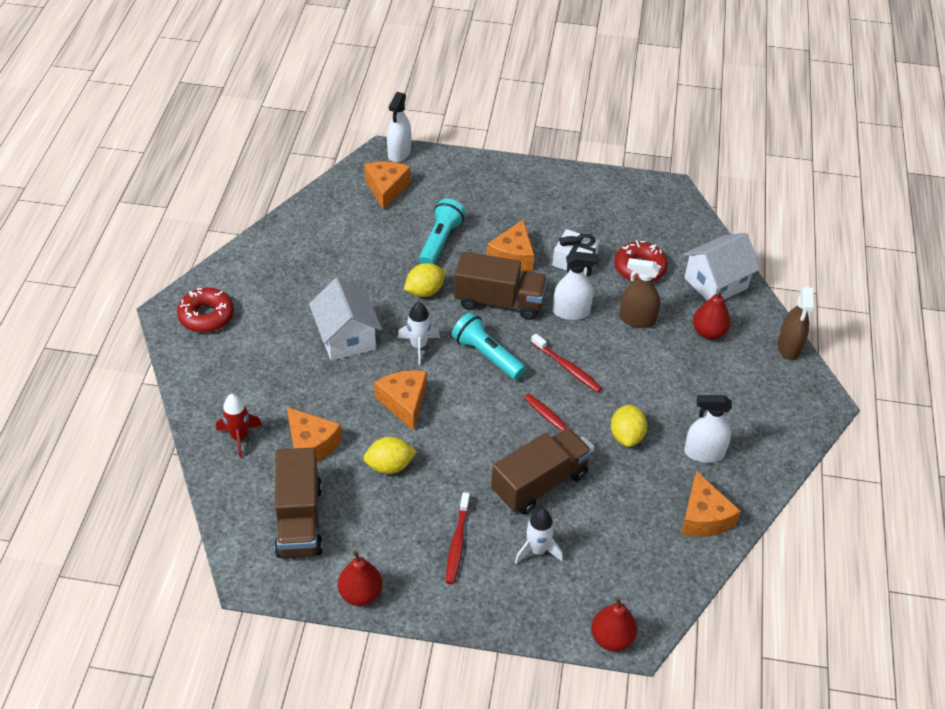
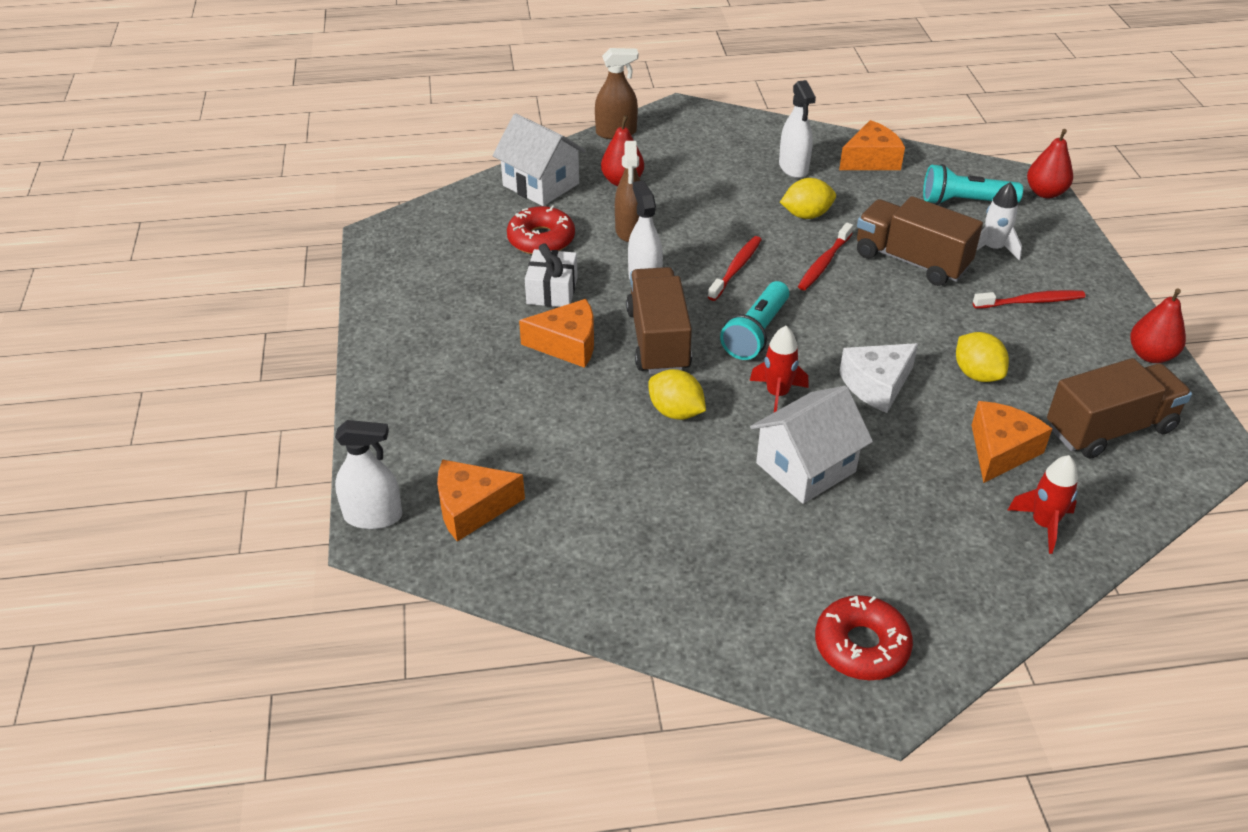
camera: 105 degrees left, 5 degrees down
(404, 402) = (877, 385): orange cheese -> white cheese
(419, 346) = (777, 394): white rocket -> red rocket
(440, 241) = (568, 419): turquoise flashlight -> turquoise flashlight (965, 202)

